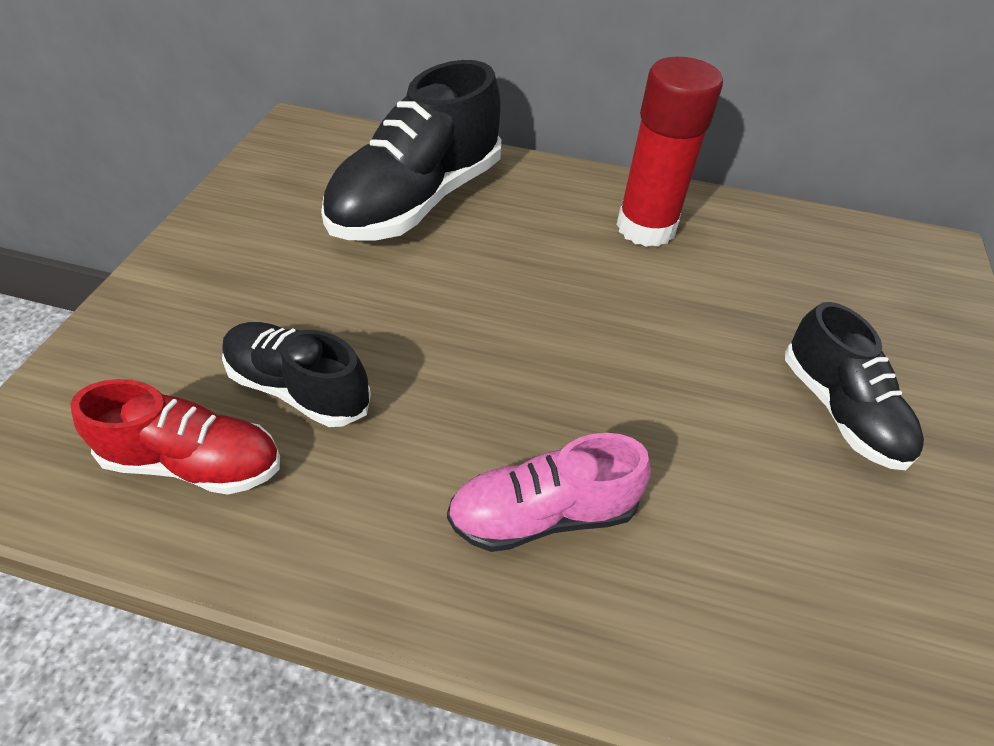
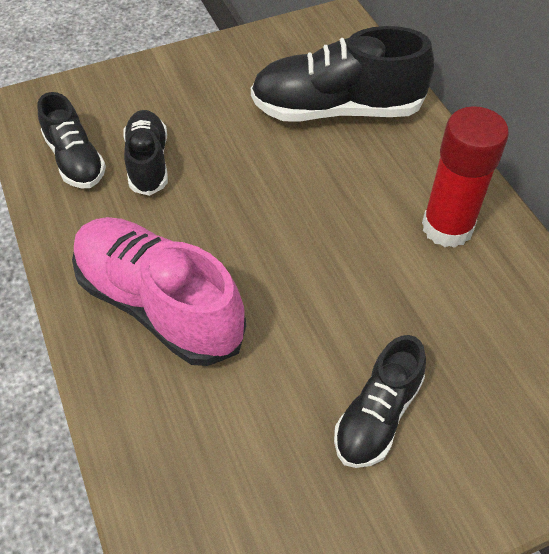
camera: 55 degrees right, 5 degrees up
(194, 462) = (75, 160): red shoe -> black shoe
(543, 514) = (159, 304): pink shoe -> pink shoe, size x1.71

